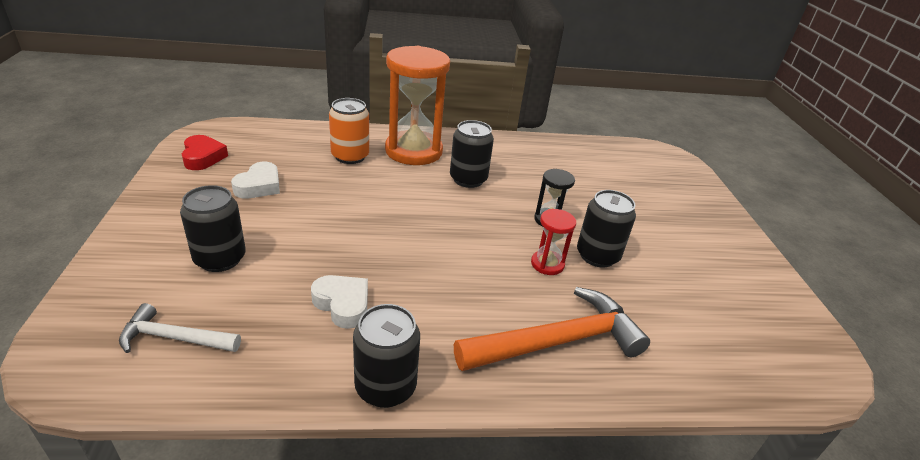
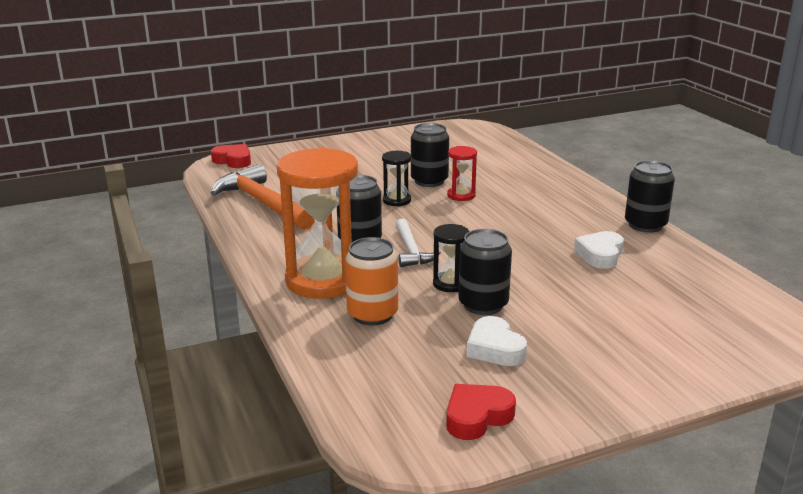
camera: 105 degrees left, 10 degrees down
(175, 338) = (717, 304): white hammer -> white hammer (411, 250)
(220, 259) = (624, 322): black can -> black can (483, 304)
(259, 186) = (495, 348): white heart -> white heart turned 120 degrees counterclockwise
(364, 197) = (450, 284): none -> black hourglass
(557, 342) = (540, 185): orange hammer -> orange hammer (263, 203)
(676, 162) = (233, 160): none -> red heart

